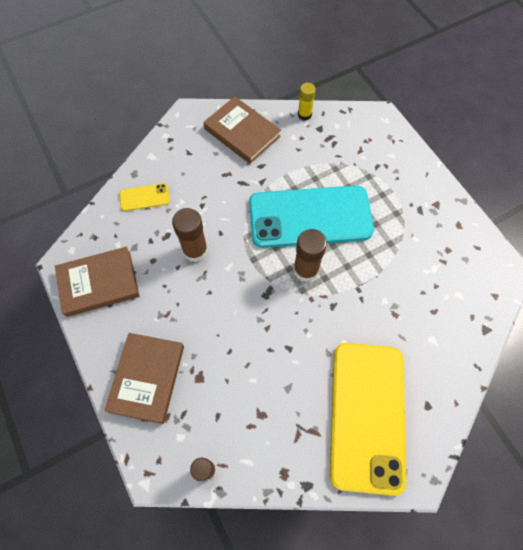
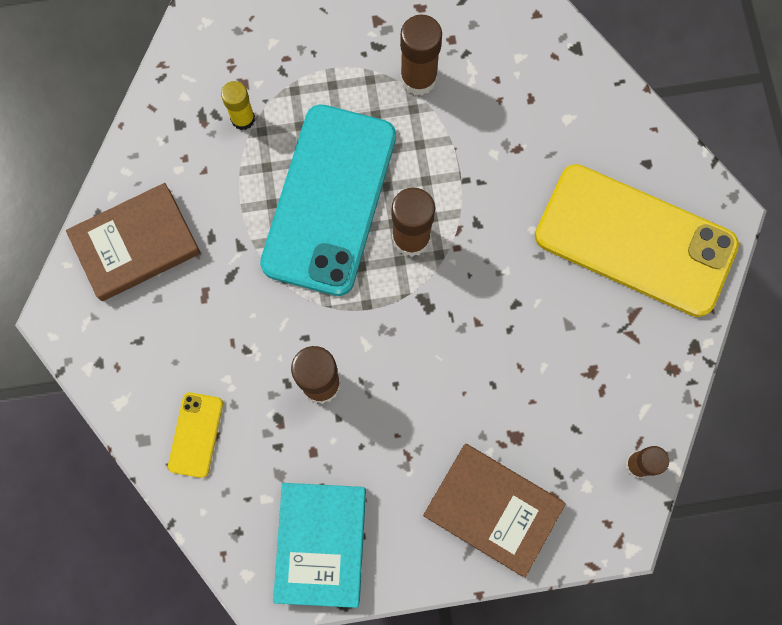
camera: 70 degrees left, 10 degrees up
(99, 283) = (321, 544): brown book -> turquoise book
(304, 114) = (142, 136): yellow glue stick -> yellow glue stick (243, 119)
(411, 239) = (418, 78): none -> brown glue stick

